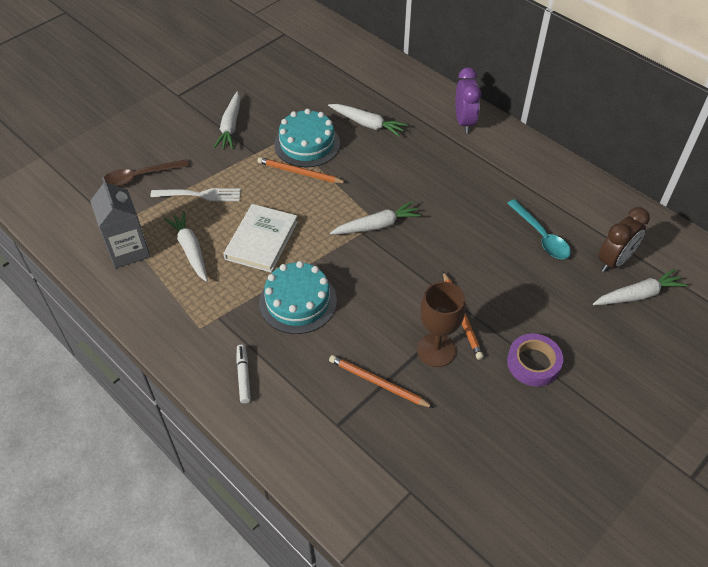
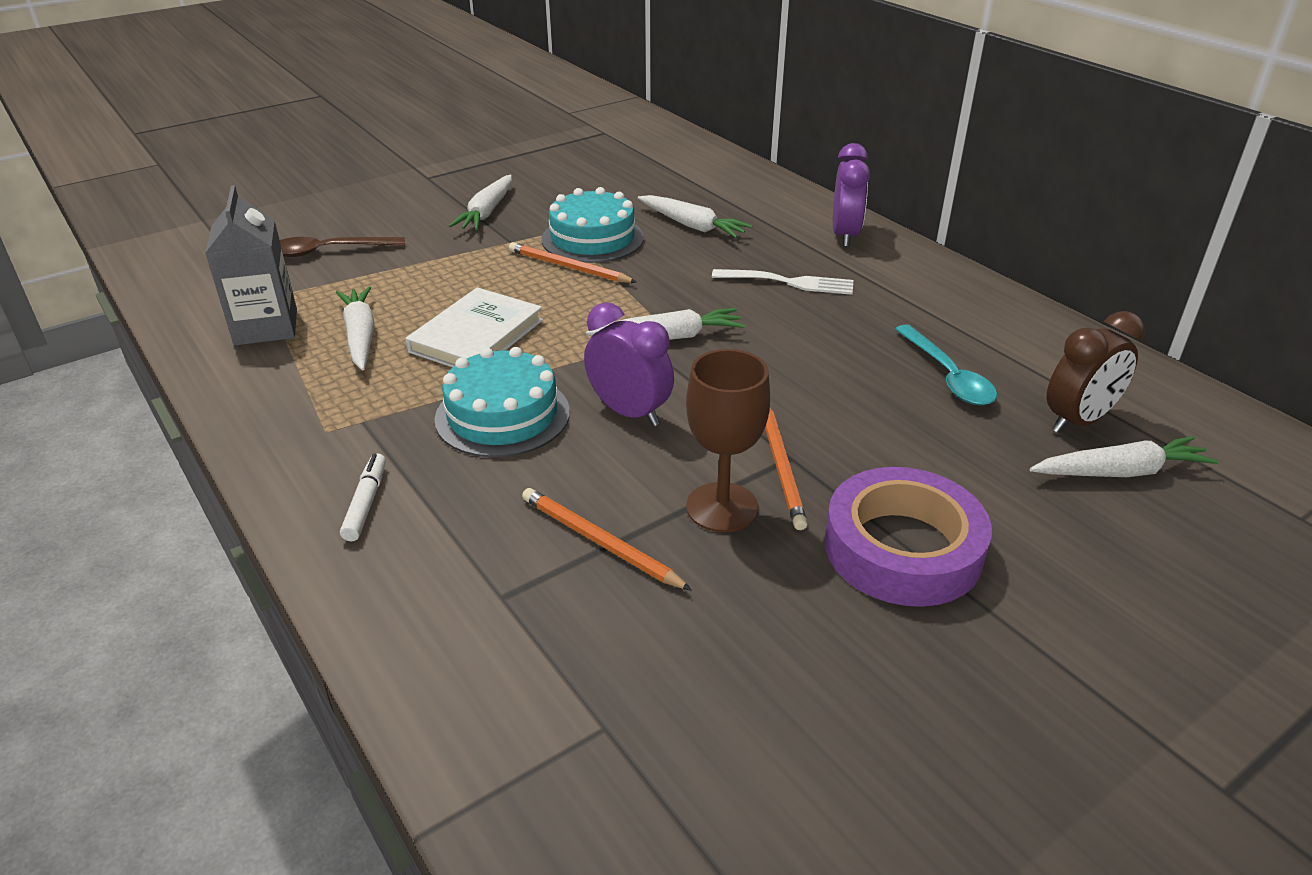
camera: 10 degrees right, 15 degrees down
(200, 195) = (407, 277): white fork -> white fork (789, 282)
(369, 289) = (629, 412): none -> purple clock
(533, 363) = (902, 548): purple tape -> purple tape, size x1.53

